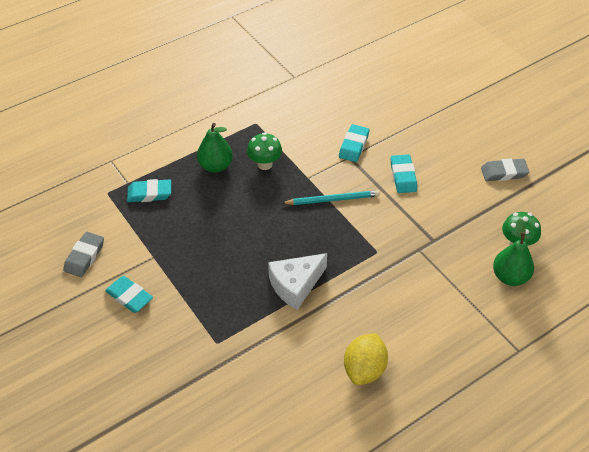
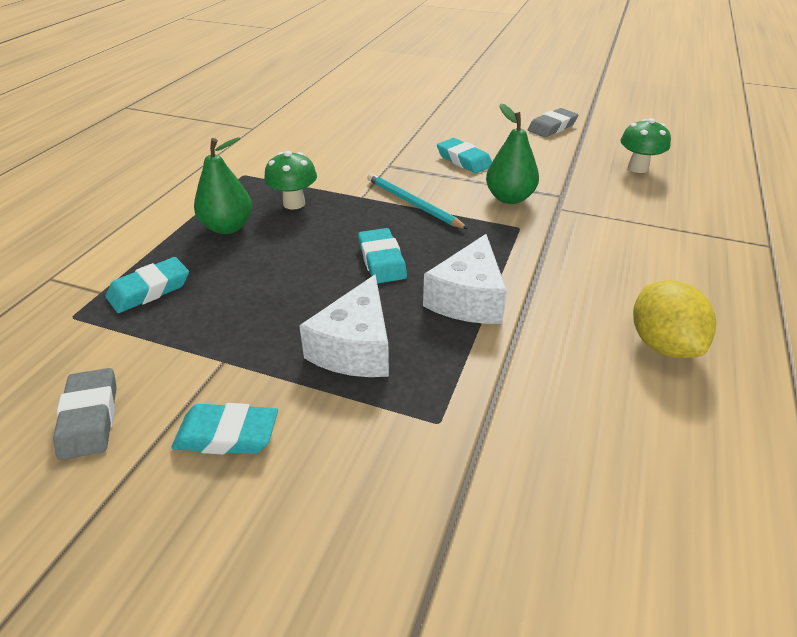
camera: 35 degrees left, 10 degrees down
(215, 283) = (355, 348): none -> white cheese
(332, 199) = (413, 204): turquoise pencil -> turquoise pencil turned 90 degrees counterclockwise
(354, 146) = (382, 156): turquoise eraser -> turquoise eraser (382, 260)
(510, 277) = (670, 193): green pear -> green pear (509, 198)

